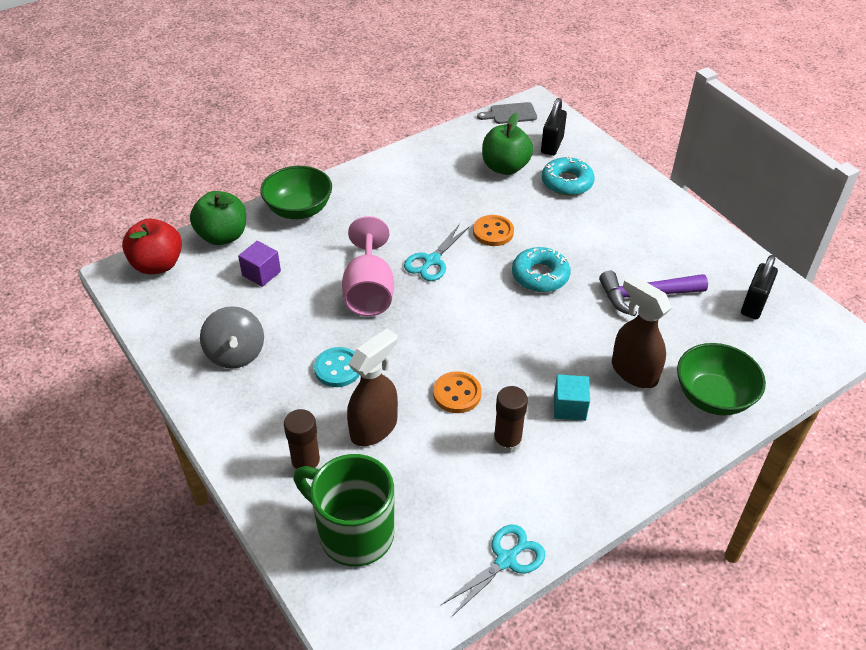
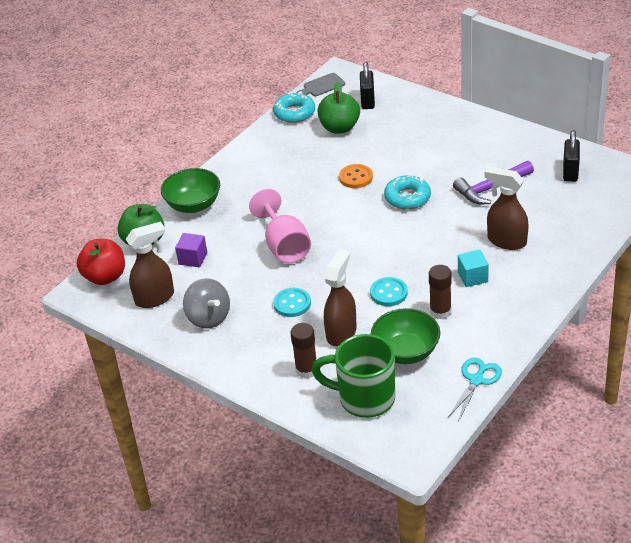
camera: 15 degrees left, 5 degrees down
(193, 308) = (155, 298): none -> brown spray bottle
(432, 261) = (320, 211): turquoise scissors -> none
(457, 394) = (388, 293): orange button -> turquoise button
(567, 182) = (393, 125): turquoise donut -> turquoise donut (294, 113)
(713, 397) = (568, 240): green bowl -> green bowl (406, 352)

